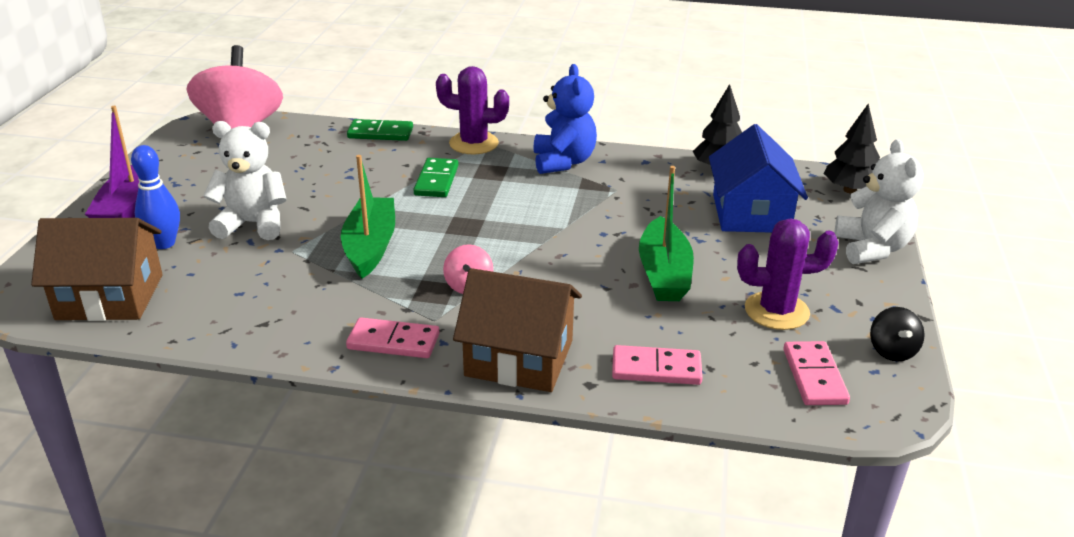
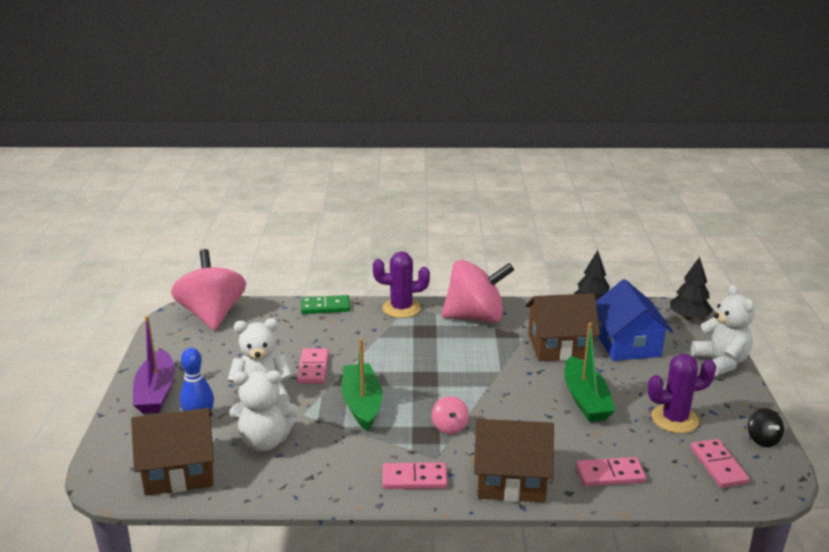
camera: 10 degrees left, 5 degrees down
(230, 275) = (265, 441): none -> white teddy bear
(331, 199) = (313, 368): none -> pink domino
(436, 180) = (387, 343): green domino -> none
(563, 162) = (475, 317): blue teddy bear -> pink spinning top
(658, 206) = (559, 346): none -> brown house

